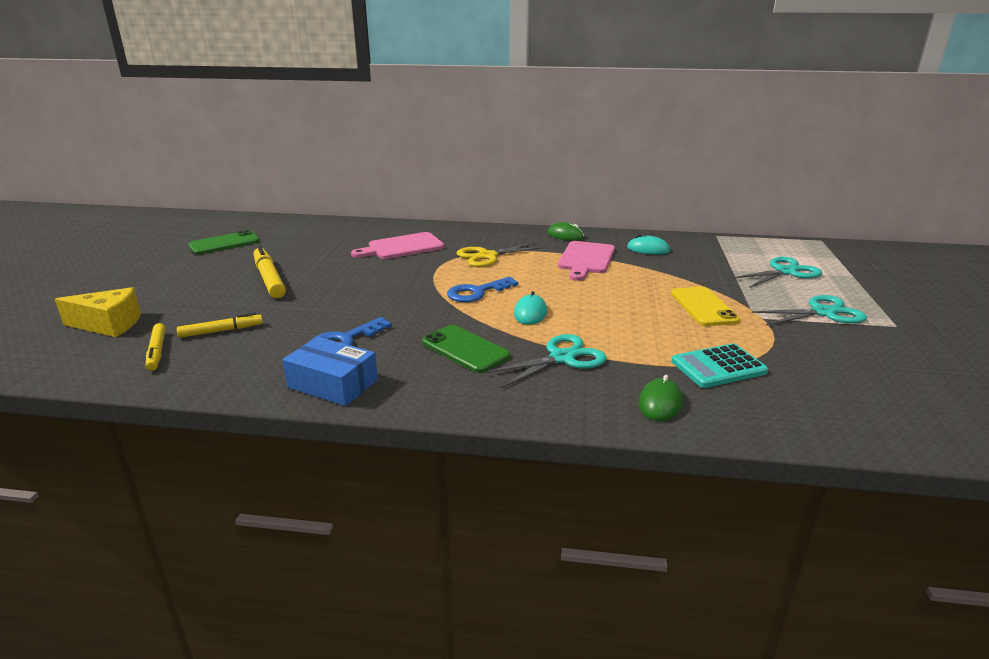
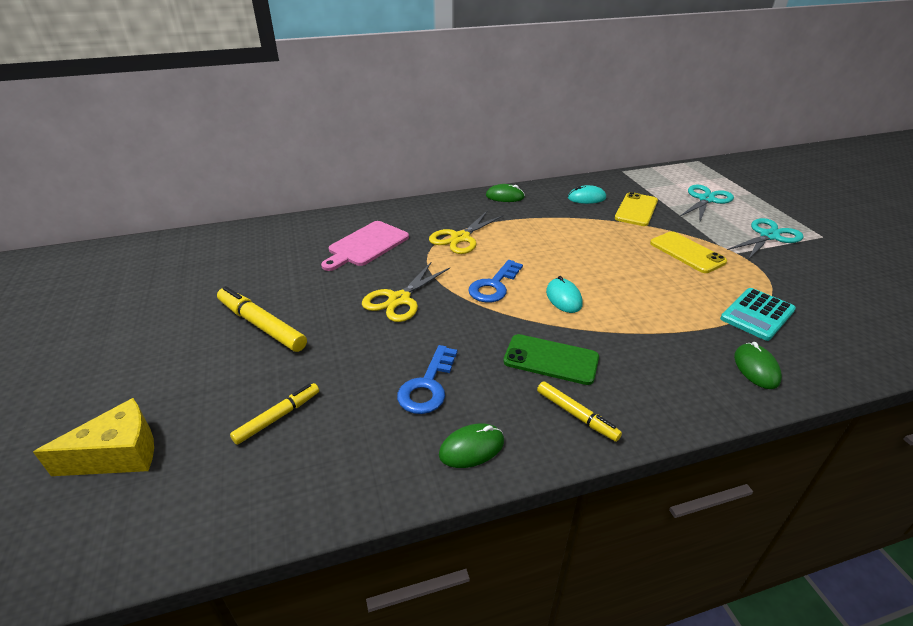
camera: 25 degrees left, 10 degrees up
(157, 352) = (227, 475): yellow marker -> yellow marker (576, 415)
(224, 243) = (154, 287): green phone -> none
(333, 384) = (471, 448): blue box -> green mouse
(387, 285) = (399, 299): none -> yellow scissors
(562, 358) = (639, 343): turquoise scissors -> none
(586, 259) = (548, 221): pink cutting board -> none
(691, 266) = (636, 210): none -> yellow phone

